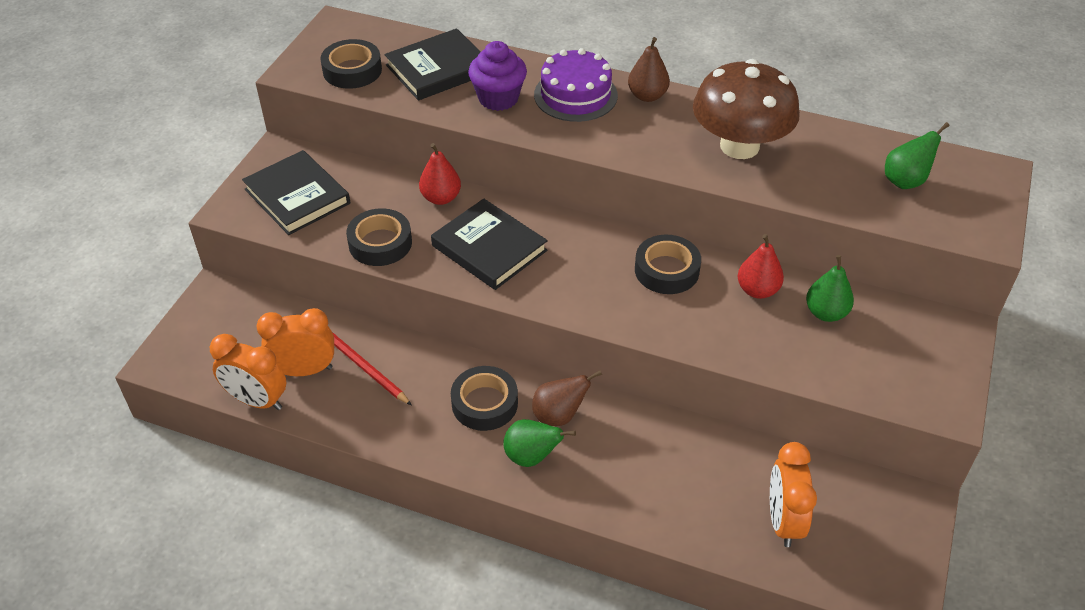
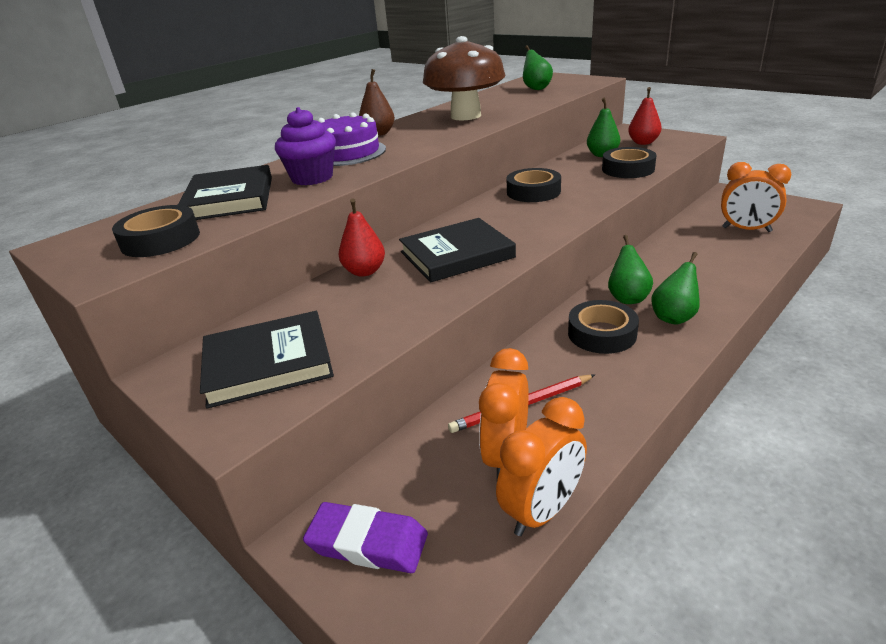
camera: 65 degrees left, 15 degrees down
(215, 321) = (367, 543): none -> purple eraser
(380, 243) = (402, 312): black tape -> black tape (628, 169)
(559, 415) = (627, 298): brown pear -> green pear
(757, 290) = (571, 169): red pear -> red pear (643, 142)

